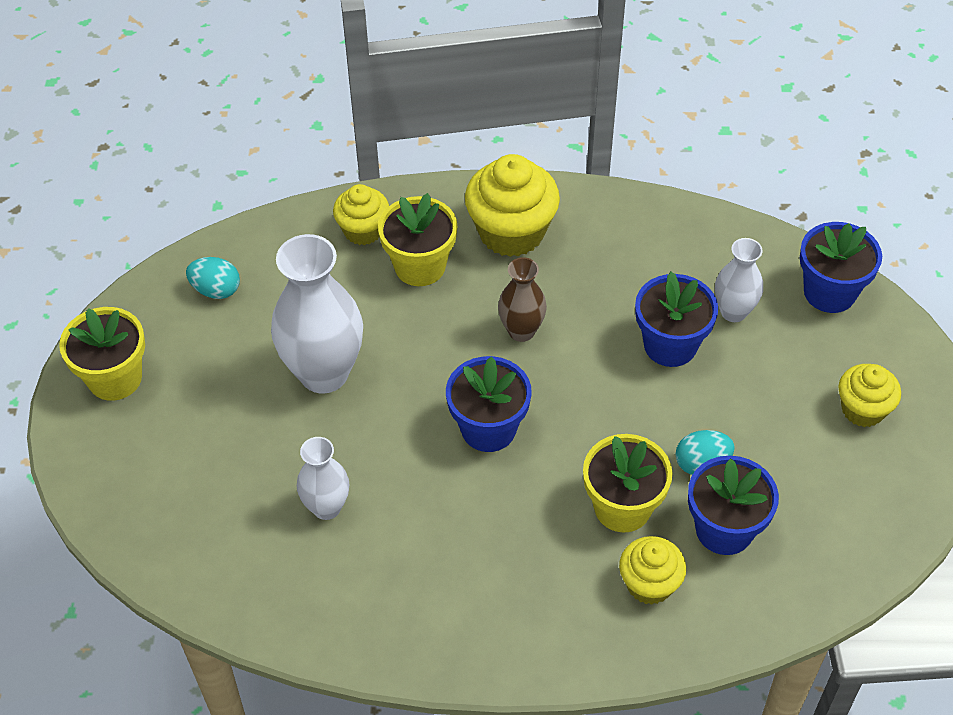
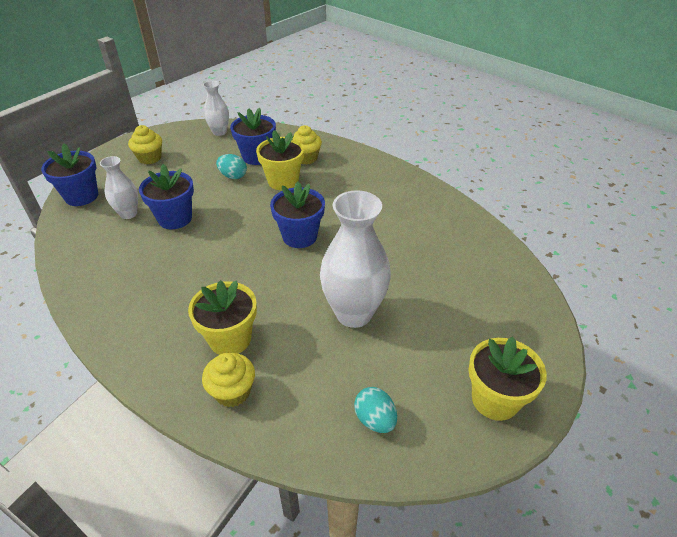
camera: 140 degrees left, 10 degrees down
(326, 507) = (412, 251): white vase -> white vase (219, 132)
(511, 232) = (155, 322): yellow cupcake -> none
(521, 331) = (227, 266): brown vase -> none

